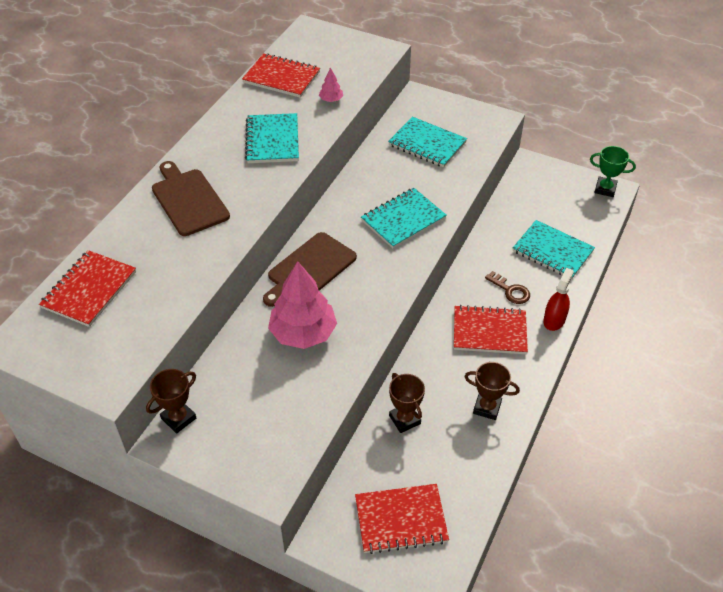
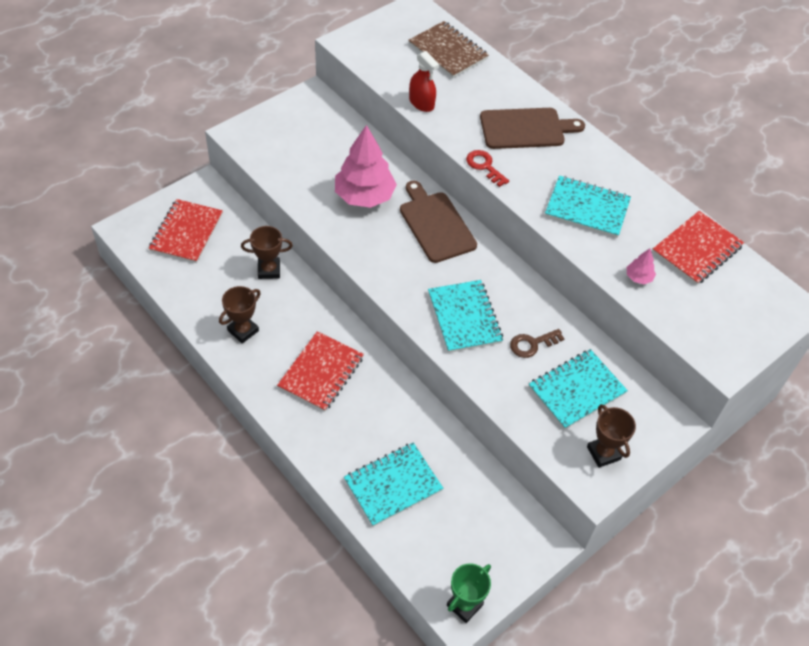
camera: 110 degrees right, 5 degrees up
(89, 290) = (448, 51): red notebook -> brown notebook
(178, 418) = (327, 105): brown trophy -> brown trophy (603, 453)
(257, 213) = (484, 166): none -> red key
(510, 290) = (360, 416): brown key -> brown key (532, 344)
(554, 320) = (303, 434): red spray bottle -> red spray bottle (421, 103)

